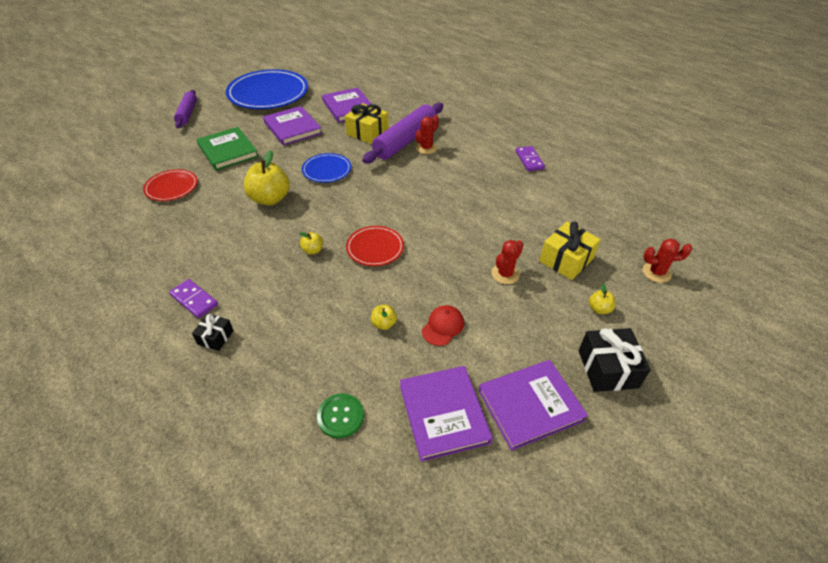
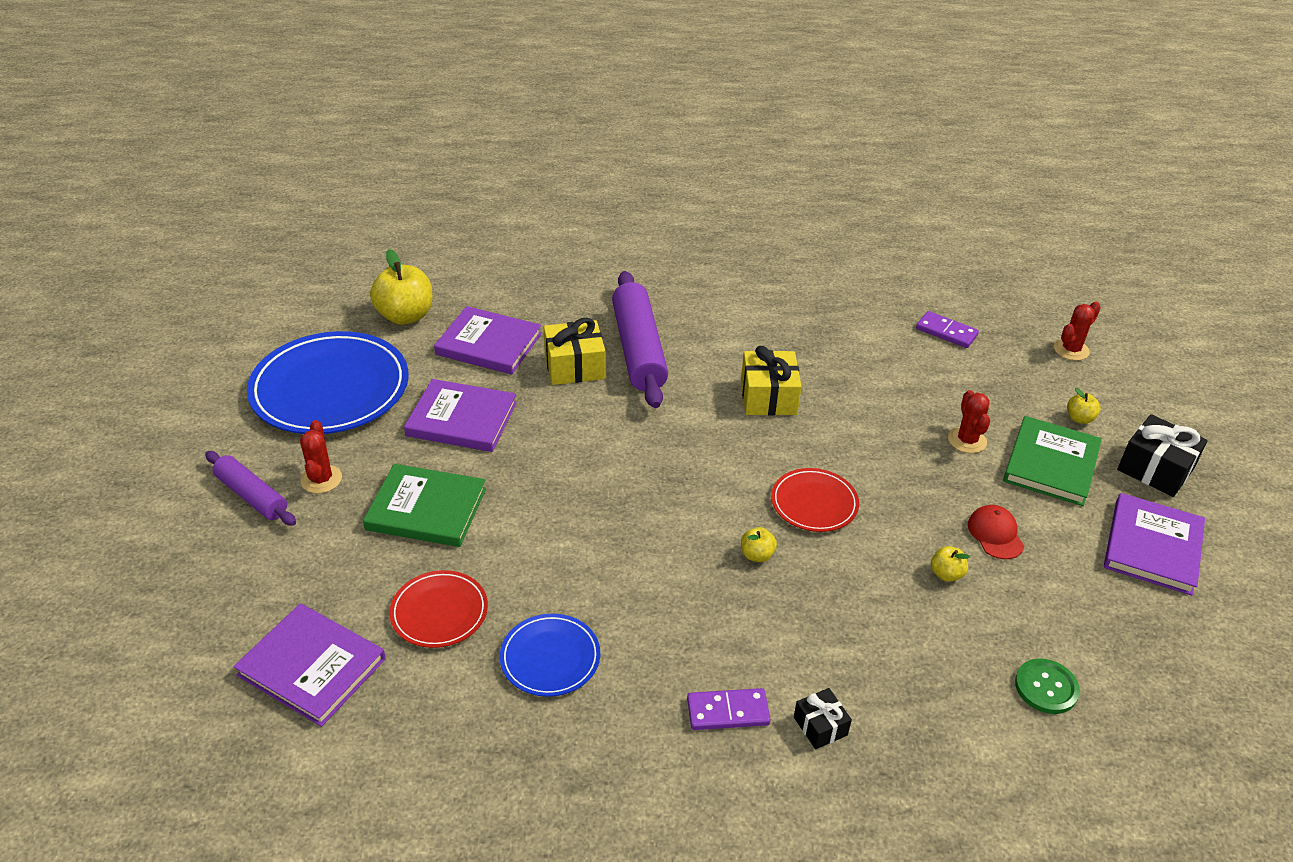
camera: 45 degrees left, 5 degrees down
(270, 199) = (602, 532): yellow apple -> yellow apple (405, 316)
(327, 170) = (607, 448): blue plate -> blue plate (550, 658)
(426, 148) = (677, 344): red cactus -> red cactus (321, 479)
(443, 413) = (1110, 610): purple book -> purple book (312, 667)
(529, 160) = (806, 293): purple domino -> purple domino (946, 332)
(537, 318) = (1051, 464): none -> green book
(566, 260) = (992, 388): yellow gift -> yellow gift (768, 397)

